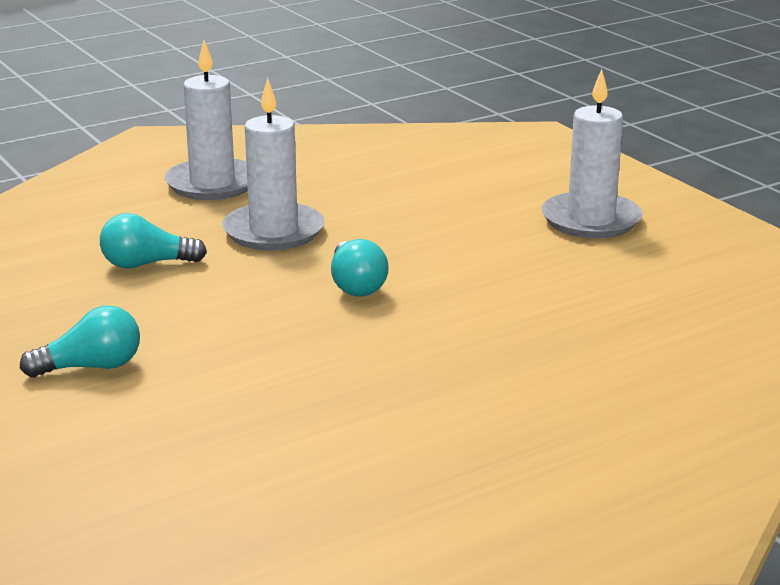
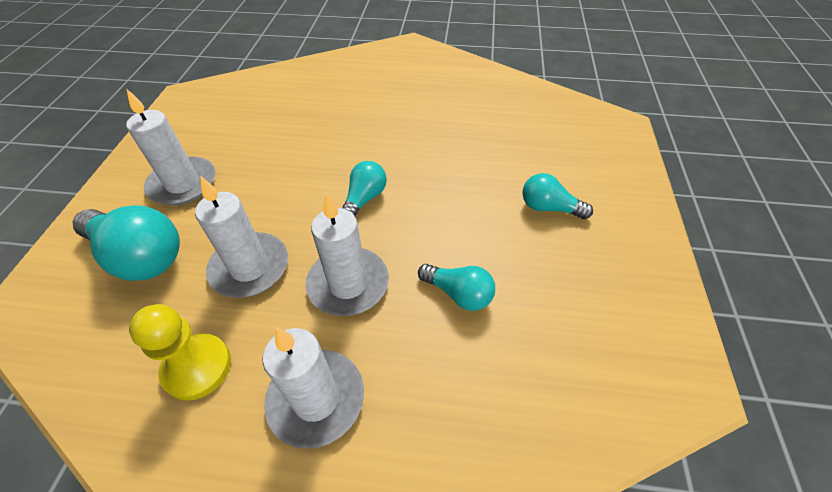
camera: 140 degrees left, 25 degrees up
(333, 163) = (197, 367): none -> yellow pawn
(390, 207) = (250, 268): none -> white candle
(508, 178) = (140, 256): none -> turquoise light bulb

